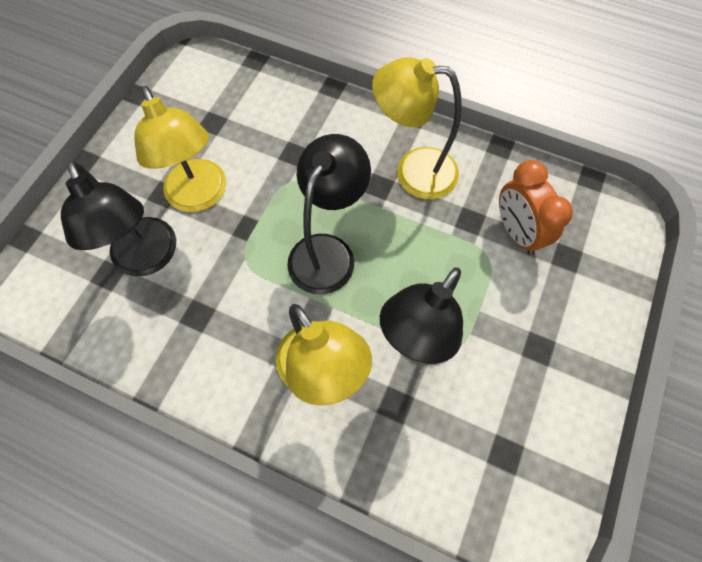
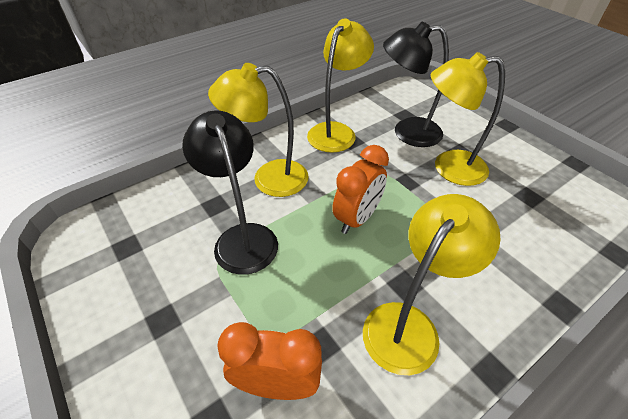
camera: 120 degrees right, 20 degrees down
(186, 343) = (336, 131): none -> yellow lamp
(327, 251) = (357, 218): black lamp -> orange clock

